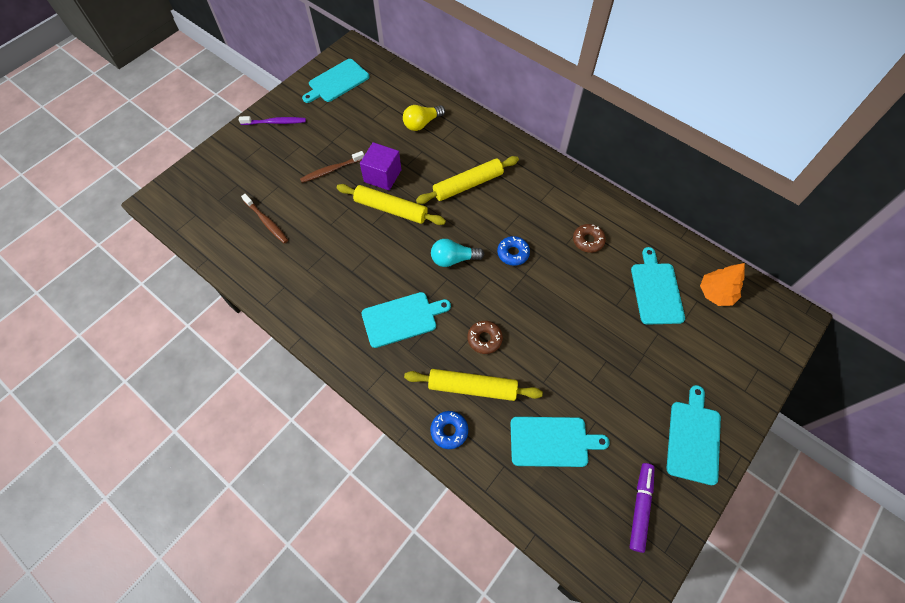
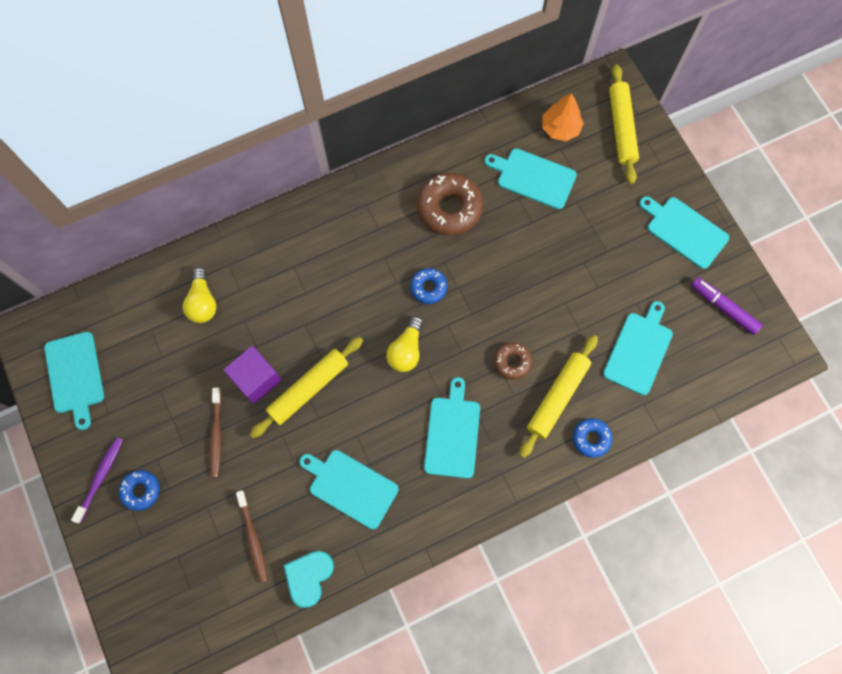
camera: 65 degrees left, 10 degrees up
(250, 267) = (309, 577): none -> turquoise heart
(266, 221) = (253, 538): brown toothbrush -> brown toothbrush turned 90 degrees clockwise
(275, 146) = (141, 490): none -> blue donut
(328, 266) = (351, 487): none -> turquoise cutting board
(453, 259) = (406, 350): turquoise light bulb -> yellow light bulb
(468, 184) = (318, 291): yellow rolling pin -> yellow rolling pin (621, 128)
(588, 241) = (449, 208): brown donut -> brown donut, size x1.83

